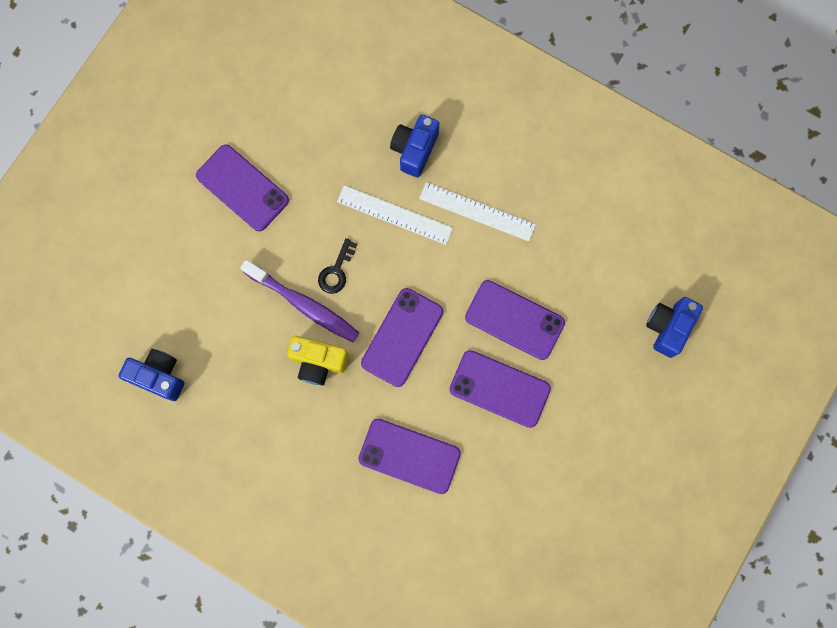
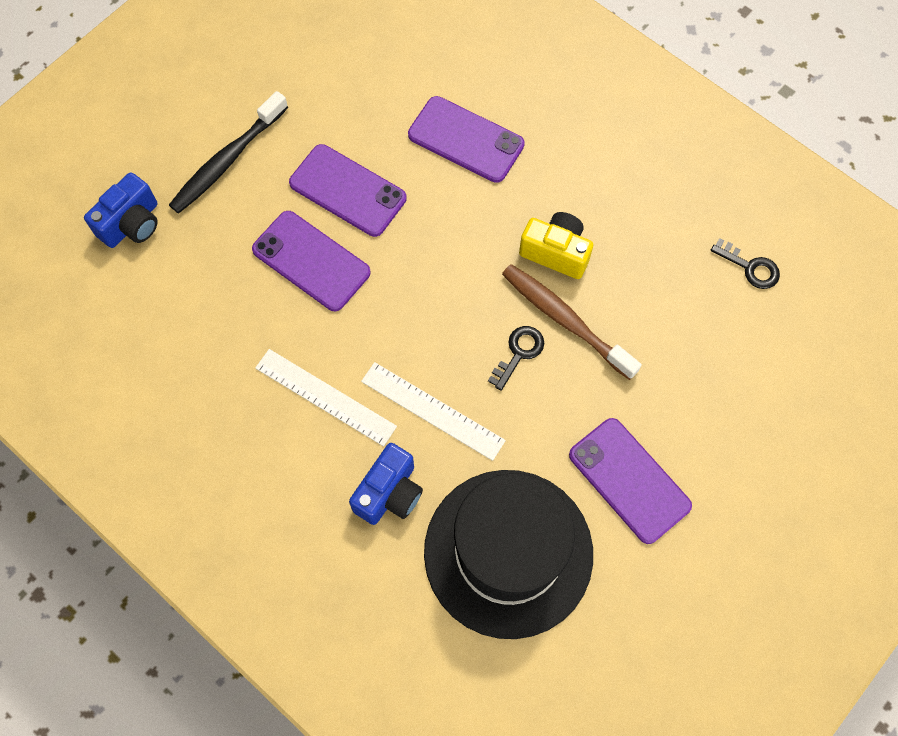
camera: 170 degrees left, 10 degrees down
(159, 376) = (750, 267): blue camera -> black key
(304, 304) = (565, 320): purple toothbrush -> brown toothbrush
(323, 123) = (508, 552): none -> black hat
(402, 337) = (450, 263): purple phone -> none
(607, 399) = (227, 160): none -> black toothbrush

